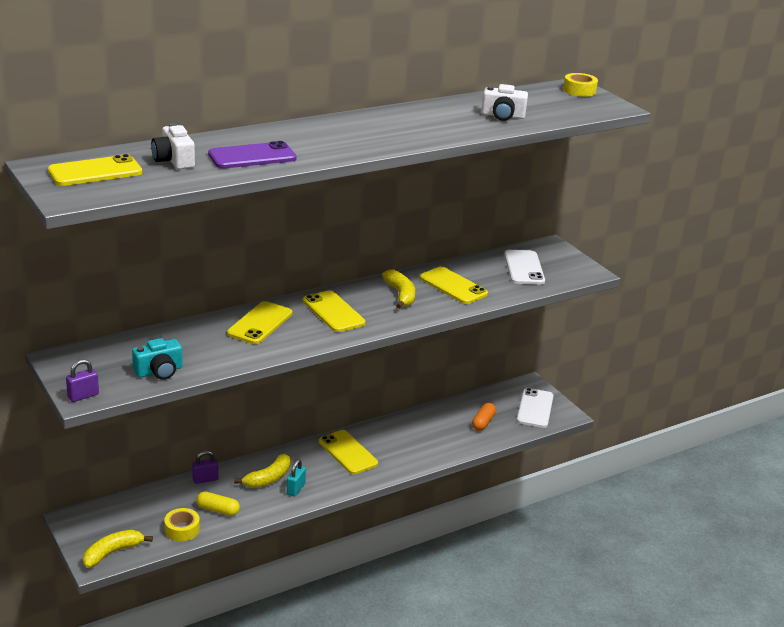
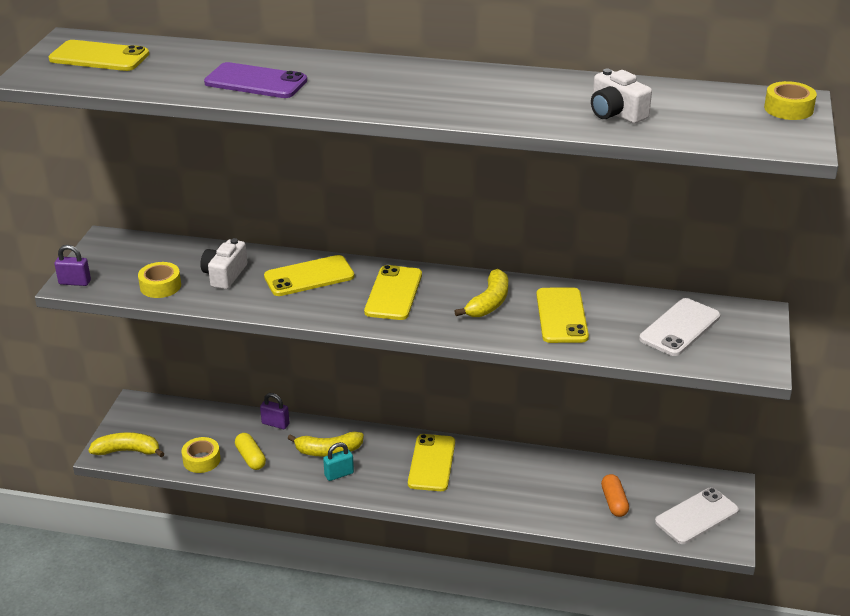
camera: 45 degrees right, 5 degrees up
(159, 371) = (160, 286): turquoise camera -> yellow tape
(174, 160) = (181, 65): white camera -> white camera (225, 275)
(483, 422) = (614, 502): orange capsule -> orange capsule turned 75 degrees counterclockwise

